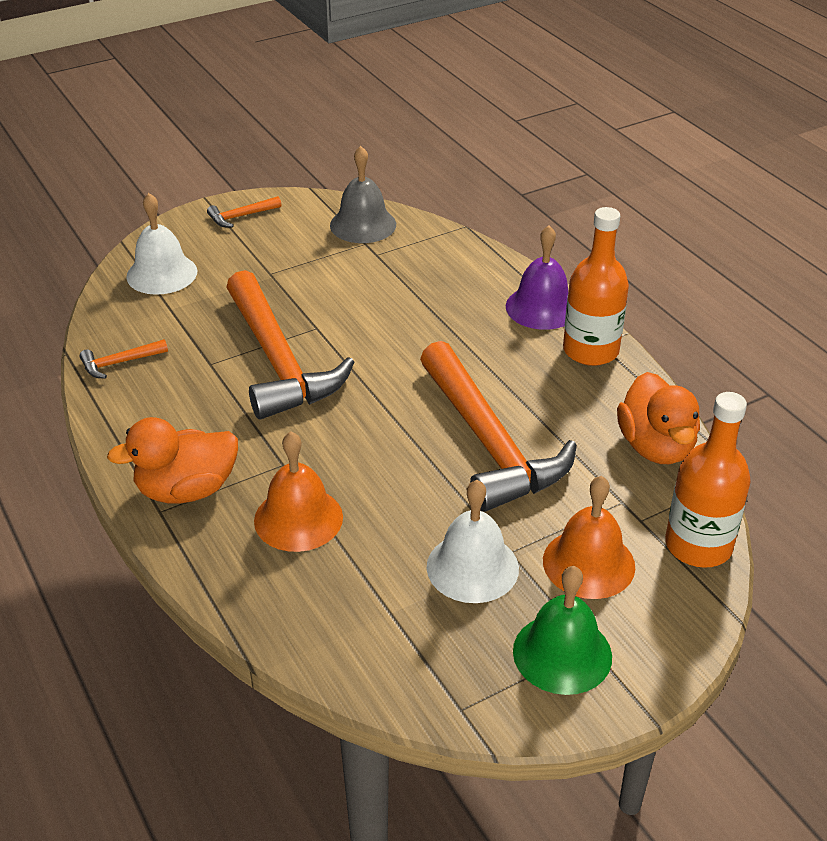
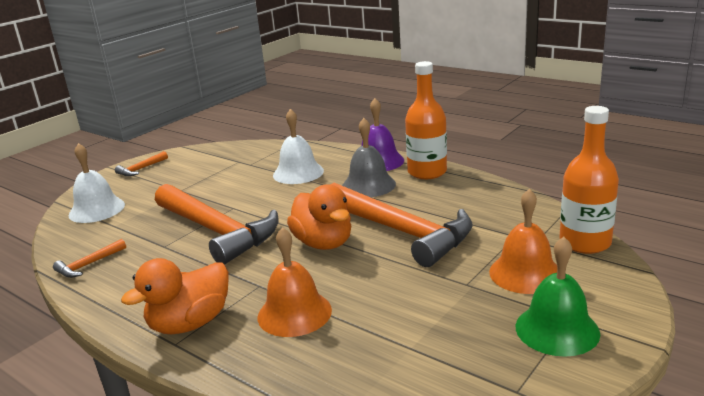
camera: 20 degrees left, 15 degrees down
(363, 224) = (231, 153): grey bell -> grey bell (368, 185)
(472, 567) = (448, 300): white bell -> white bell (298, 173)
(656, 447) = (510, 204): orange duck -> orange duck (323, 243)

